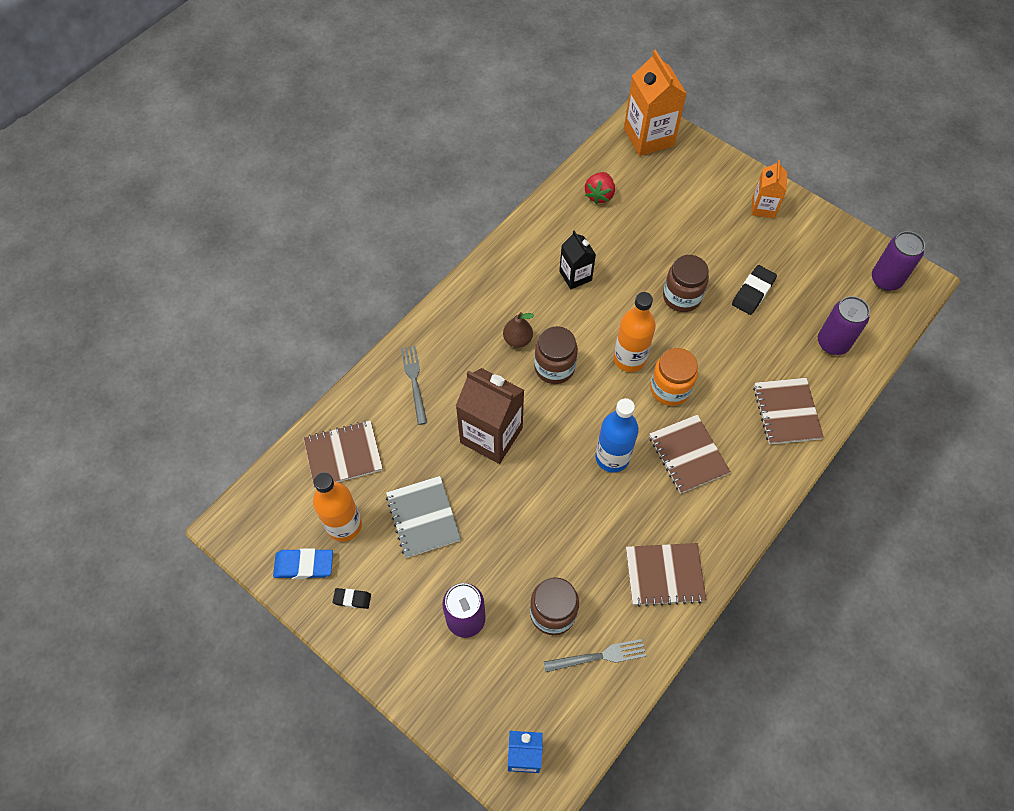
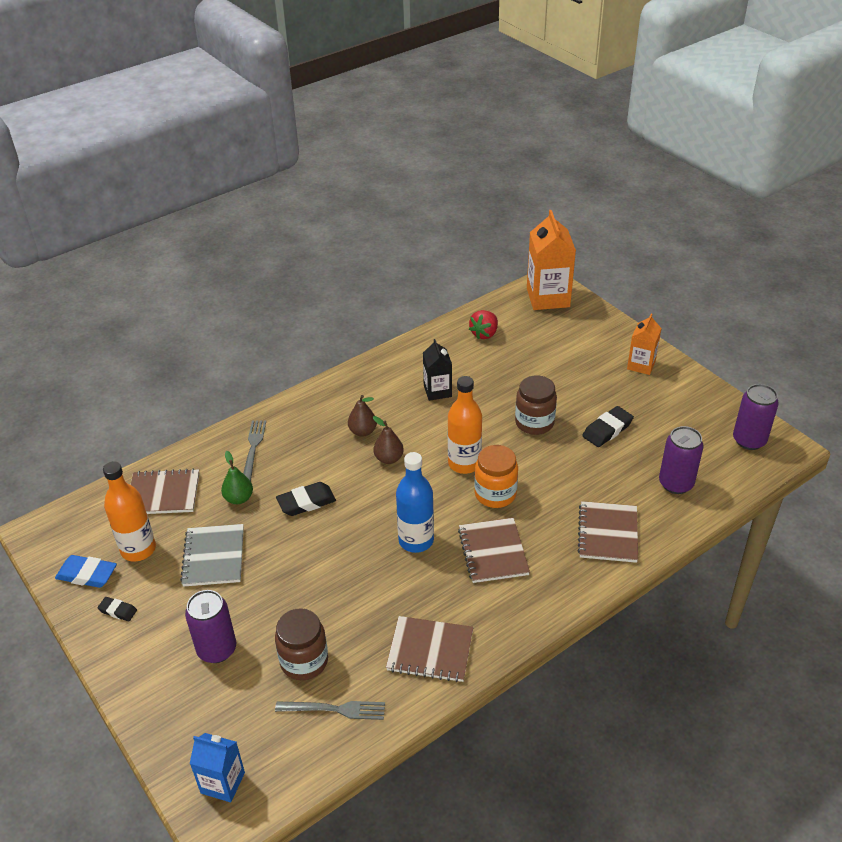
camera: 15 degrees right, 20 degrees down
(422, 445) = (239, 498): none -> green pear
(491, 435) = (306, 502): brown carton -> black eraser
(554, 367) = (389, 458): brown jar -> brown pear

